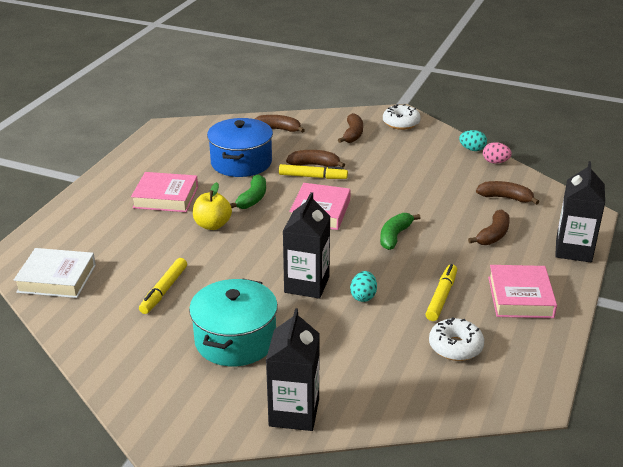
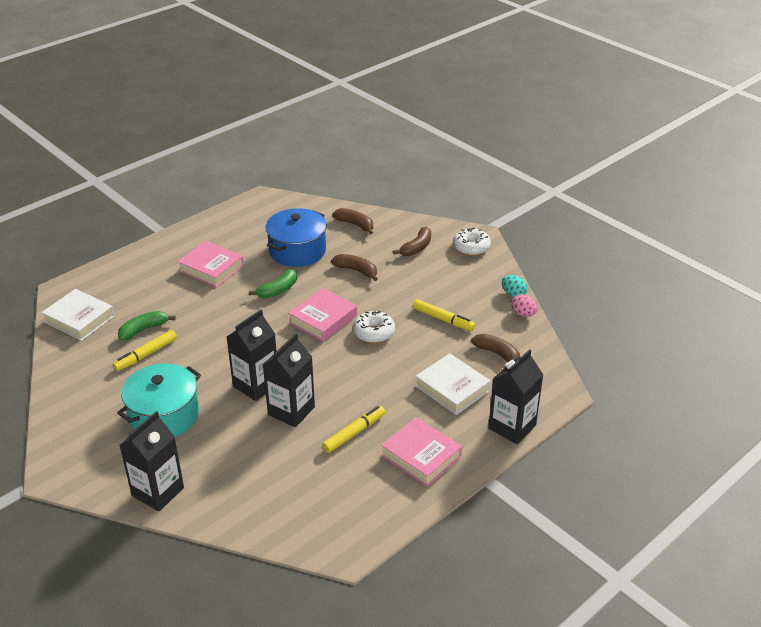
camera: 25 degrees right, 5 degrees up
(212, 225) = (227, 306): yellow apple -> none
(313, 177) = (345, 282): yellow marker -> yellow marker (443, 319)
(363, 296) = (291, 411): turquoise egg -> black carton
(395, 236) = (365, 363): green banana -> green banana (143, 330)
(455, 347) = (326, 482): white donut -> white donut (374, 332)
(493, 235) = (452, 388): brown banana -> white book
(520, 297) = (421, 456): pink book -> pink book turned 75 degrees counterclockwise

